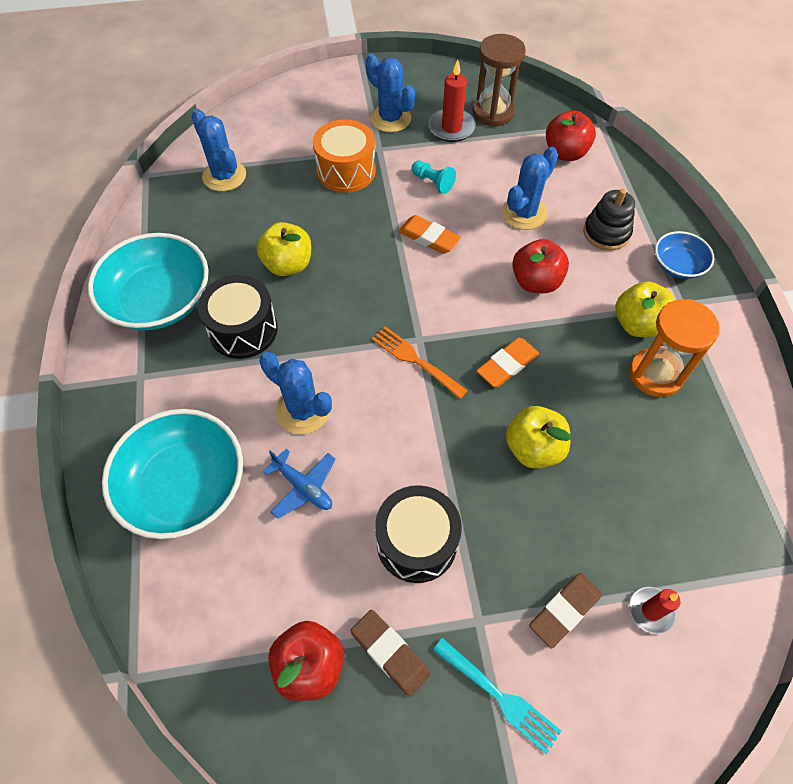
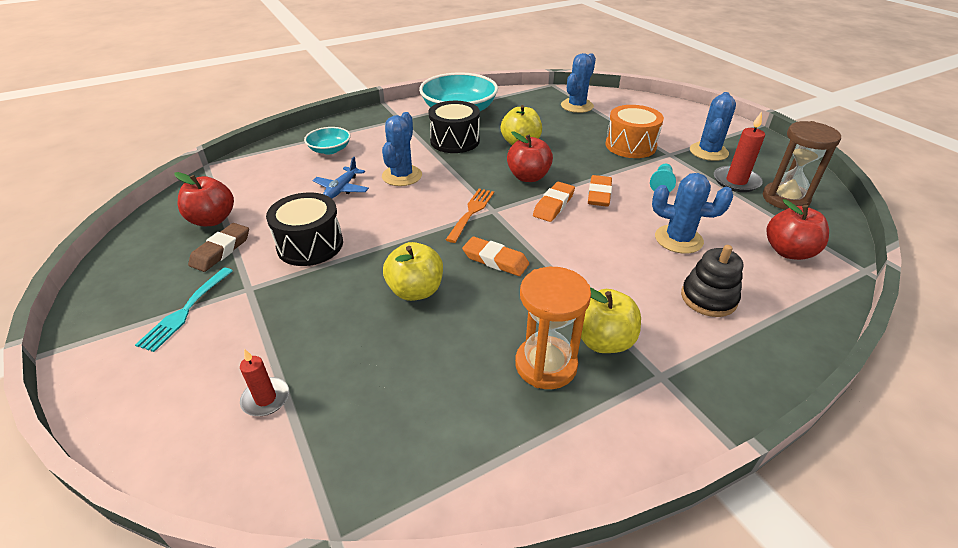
camera: 70 degrees right, 20 degrees down
(184, 486) = (330, 150): turquoise bowl -> turquoise bowl, size x0.52
(432, 283) = (553, 205): none -> orange eraser
(536, 282) = (601, 261): red apple -> red apple (528, 177)
(564, 611) = (261, 337): brown eraser -> none
(678, 265) = (717, 364): blue bowl -> none

